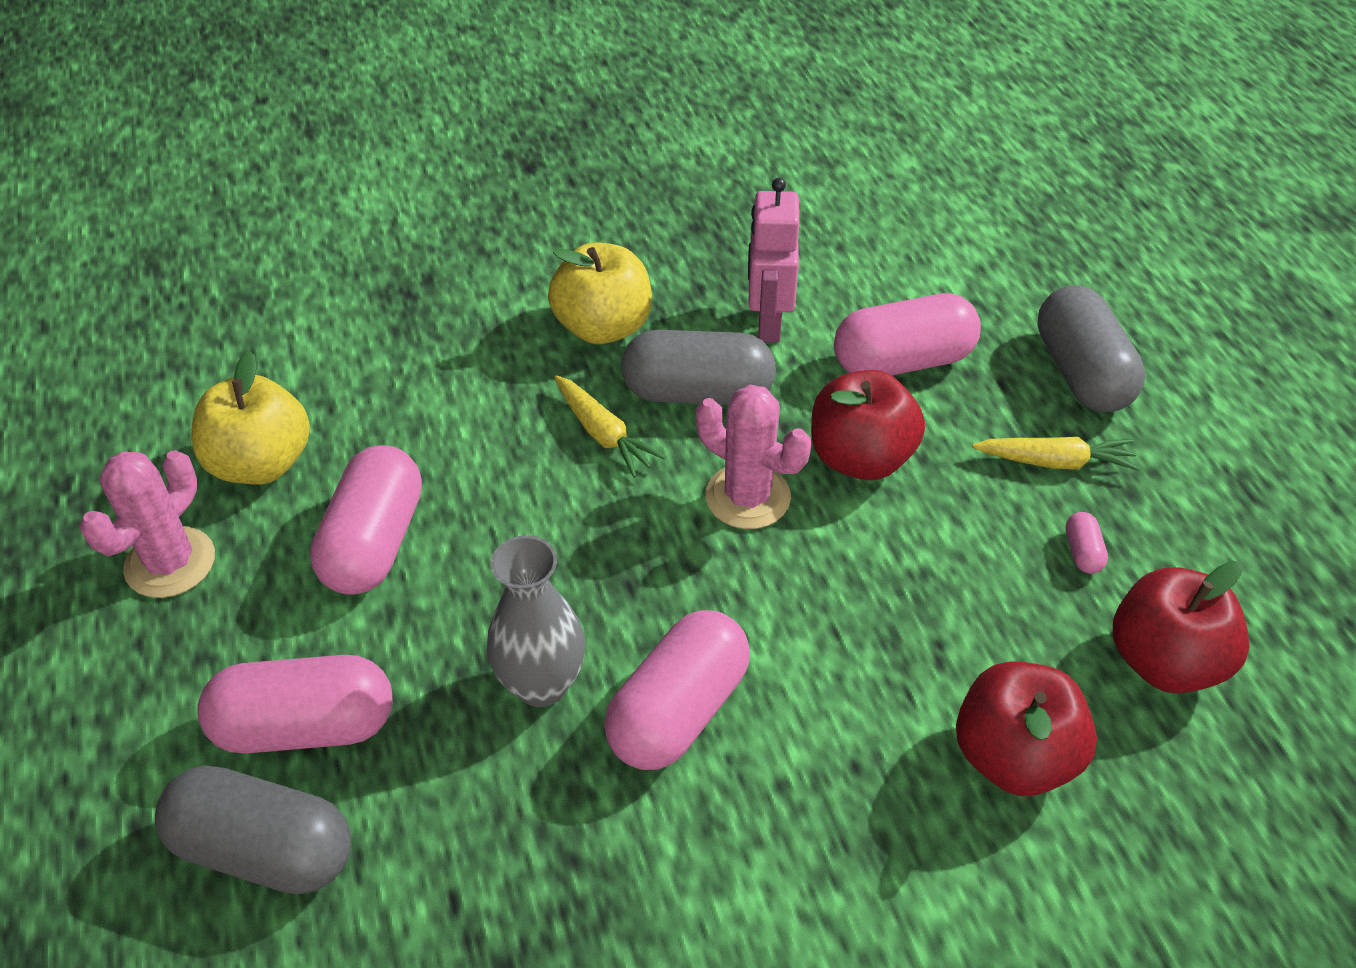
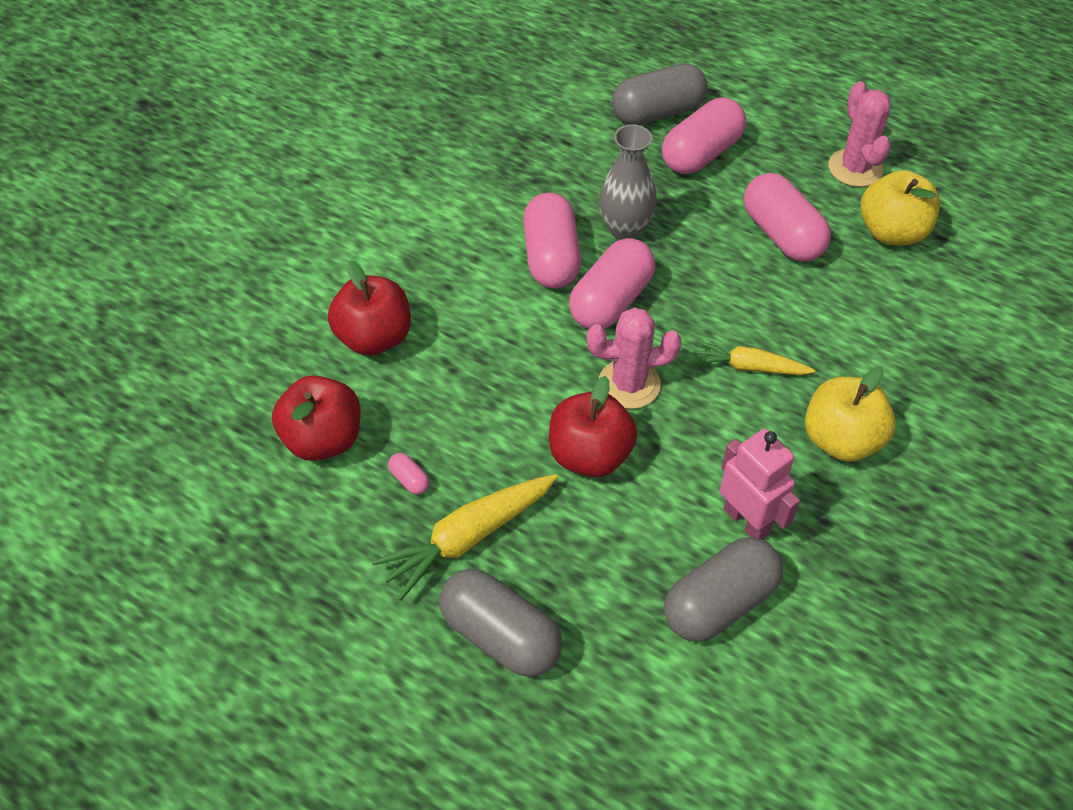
camera: 140 degrees right, 5 degrees up
(698, 392) = (730, 433): grey capsule -> grey capsule (719, 603)
(902, 361) = (630, 553): pink capsule -> pink capsule (611, 301)
(1055, 462) = (468, 538): yellow carrot -> yellow carrot, size x1.55

